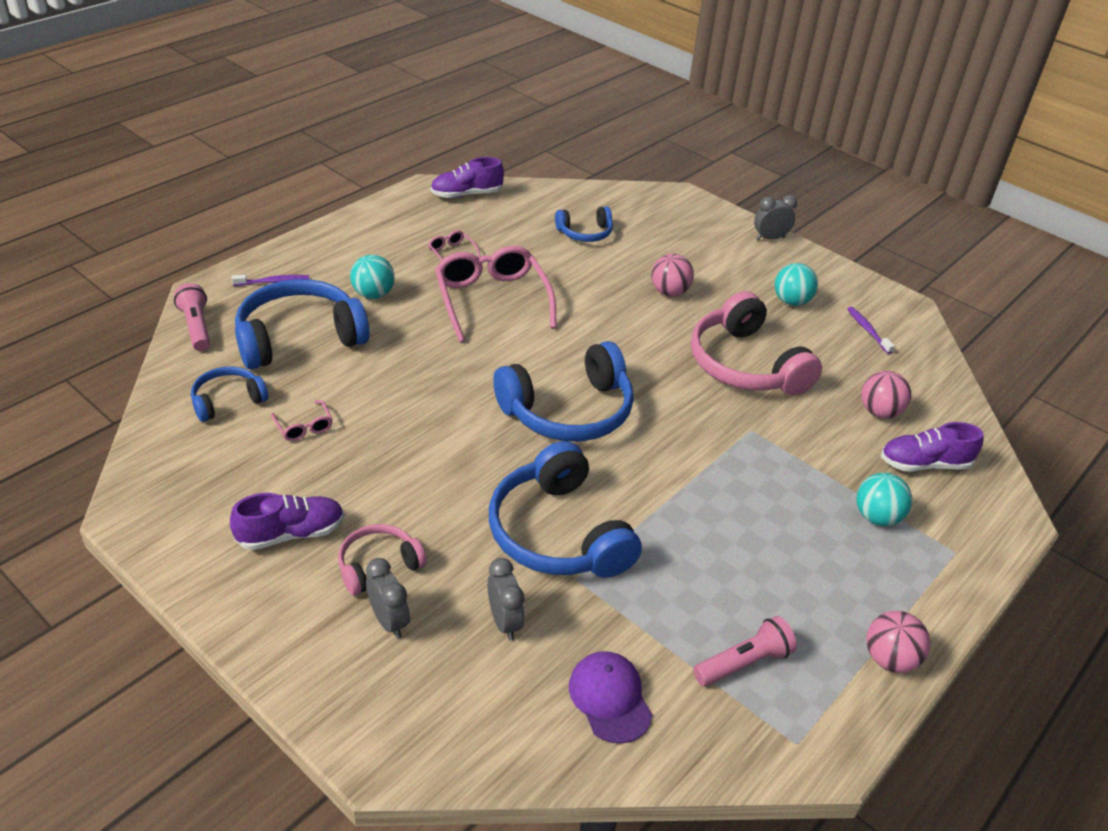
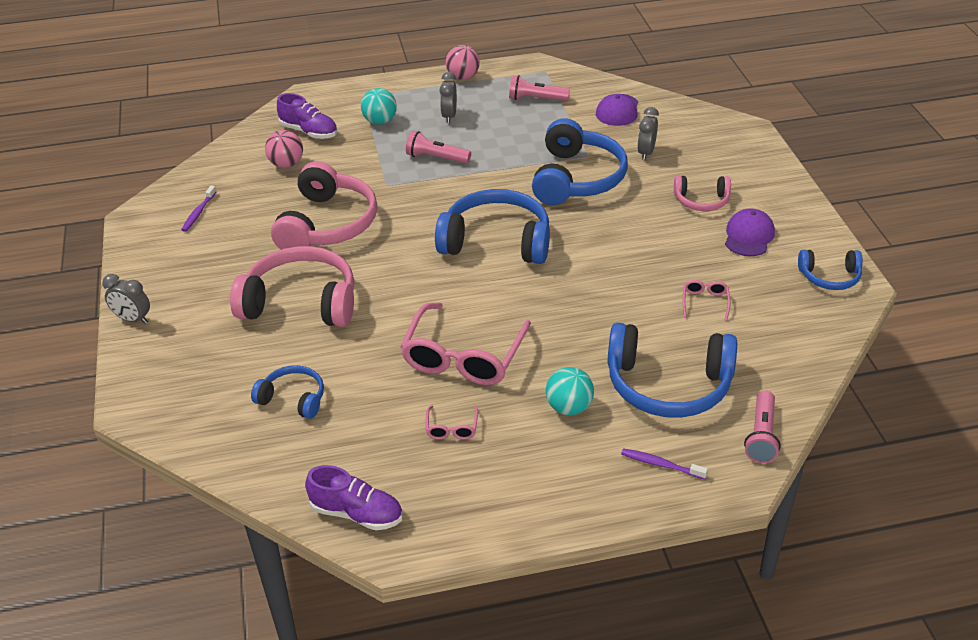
camera: 140 degrees left, 0 degrees up
(228, 401) = (758, 347): blue headphones -> blue headphones (829, 277)
(291, 534) = (749, 236): purple shoe -> purple cap
(389, 621) = (711, 174): grey clock -> grey clock (449, 116)
(669, 292) = (301, 303): pink ball -> pink headphones
(747, 490) = (436, 158): none -> pink flashlight
(791, 301) = (215, 255): turquoise ball -> none

